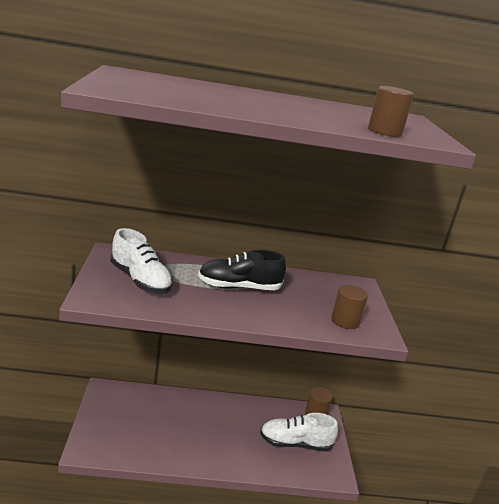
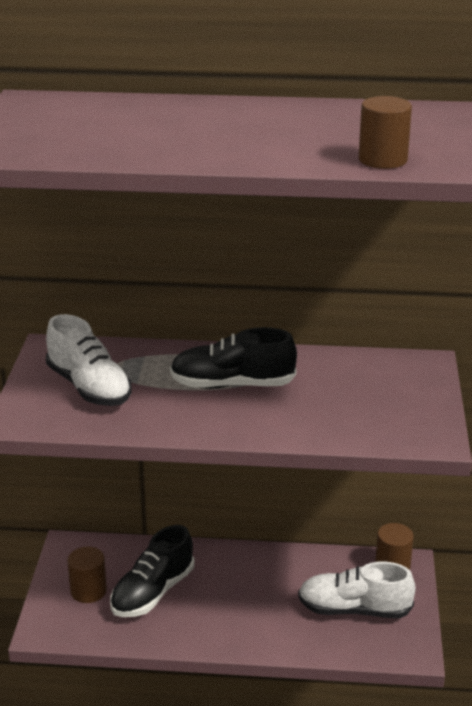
camera: 10 degrees right, 5 degrees up
(161, 425) = (152, 592): none -> black shoe
(345, 321) = (384, 423): brown cylinder -> brown cylinder (88, 591)

